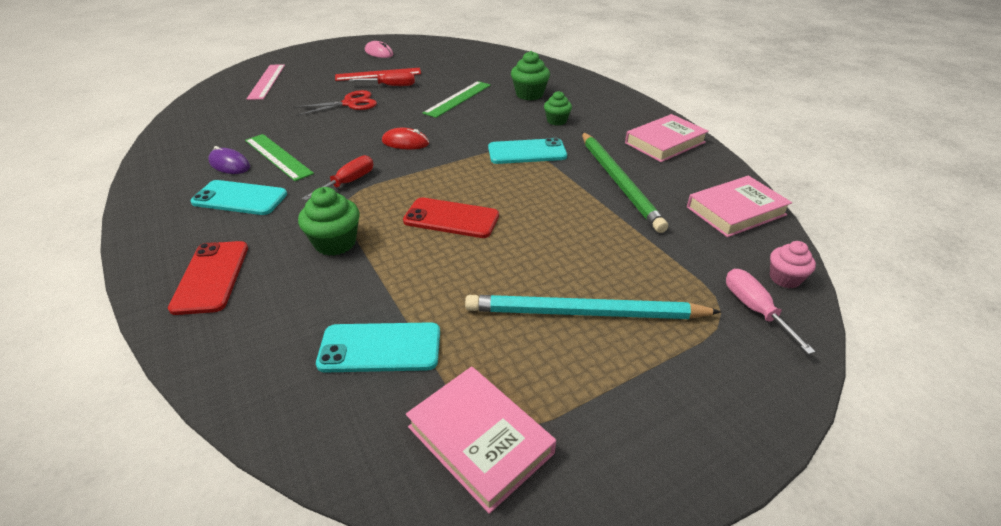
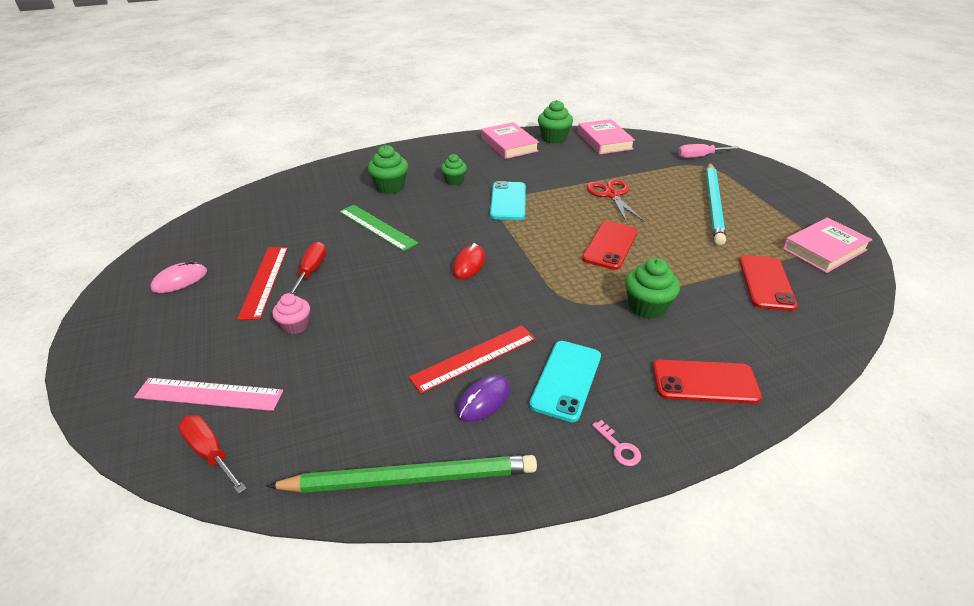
camera: 80 degrees left, 0 degrees up
(155, 225) = (619, 447): none -> pink key
(277, 157) = (474, 358): green ruler -> red ruler
(348, 182) = (544, 301): red screwdriver -> red screwdriver (210, 452)
(350, 103) = (347, 304): red scissors -> red scissors (612, 195)
(380, 348) = (766, 283): turquoise phone -> red phone
(618, 181) = (563, 171): green pencil -> green pencil (410, 478)
(709, 171) = (553, 138): none -> green cupcake
(784, 278) = (671, 143): pink cupcake -> pink cupcake (295, 325)

